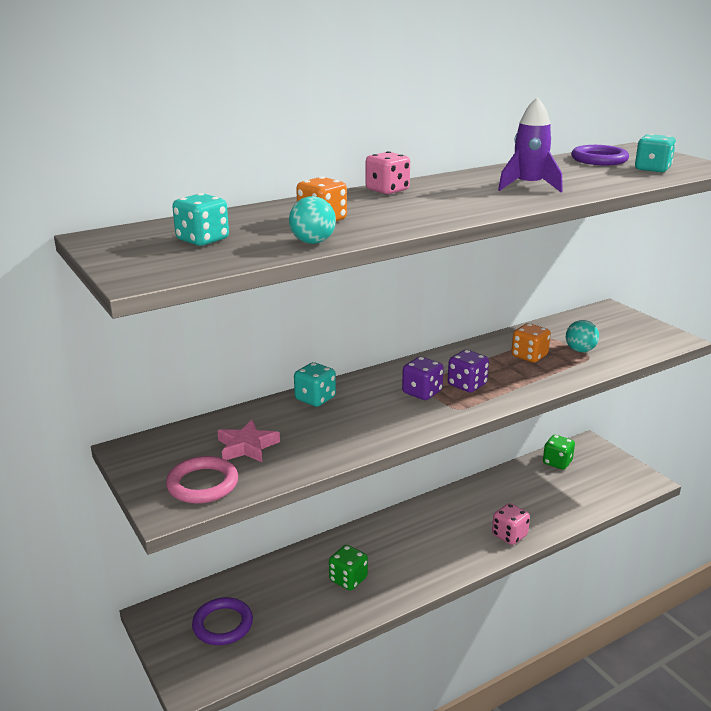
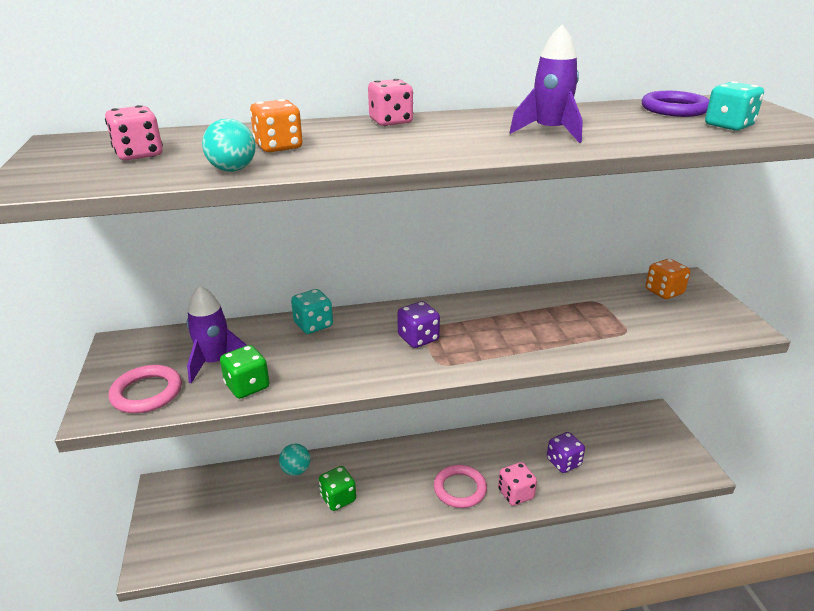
camera: 20 degrees right, 5 degrees up
(202, 240) = (139, 154): turquoise dice -> pink dice
(223, 624) = (209, 512): purple ring -> none
(247, 446) = (215, 362): pink star -> purple rocket
(457, 543) = (460, 489): none -> pink ring
(467, 385) = (469, 339): purple dice -> purple dice (563, 462)
(529, 356) = (559, 318): orange dice -> orange dice (664, 292)
(557, 462) = (608, 426): green dice -> green dice (247, 386)
(580, 350) = (621, 322): turquoise ball -> turquoise ball (296, 470)

